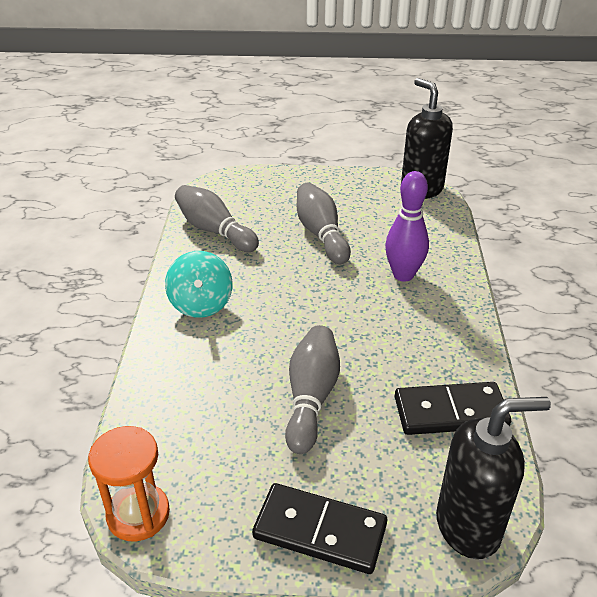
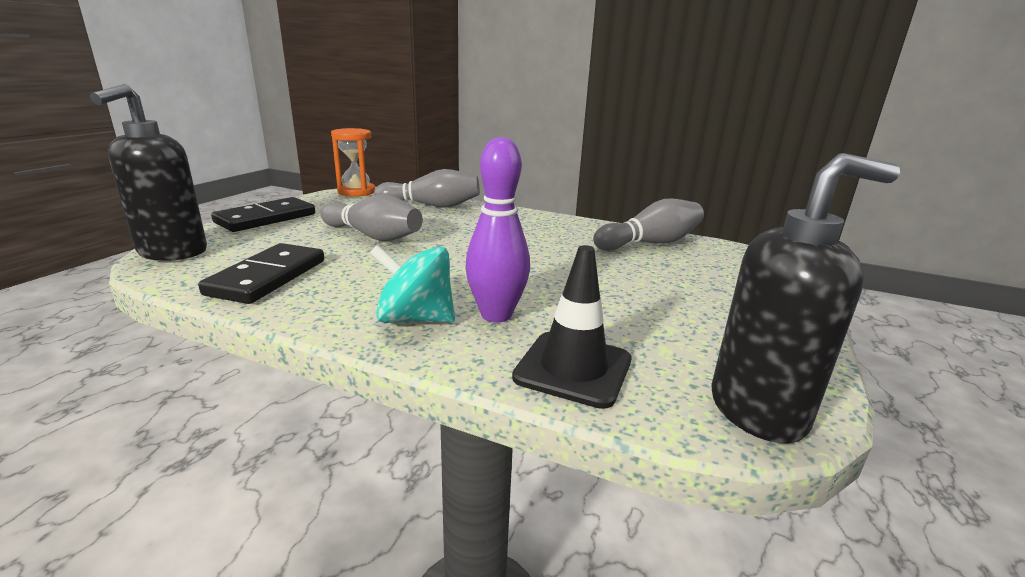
camera: 110 degrees right, 15 degrees down
(201, 304) = (530, 224): turquoise spinning top -> turquoise spinning top (415, 319)
(321, 234) = (622, 288): grey bowling pin -> grey bowling pin (431, 206)
(435, 237) = (573, 369): none -> black traffic cone

